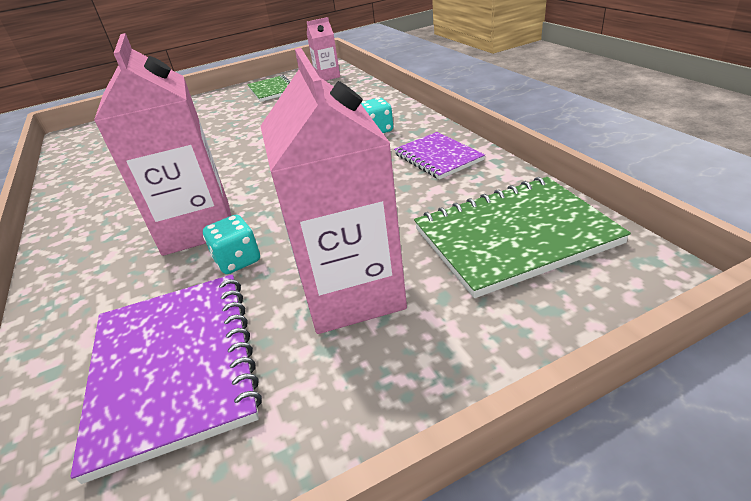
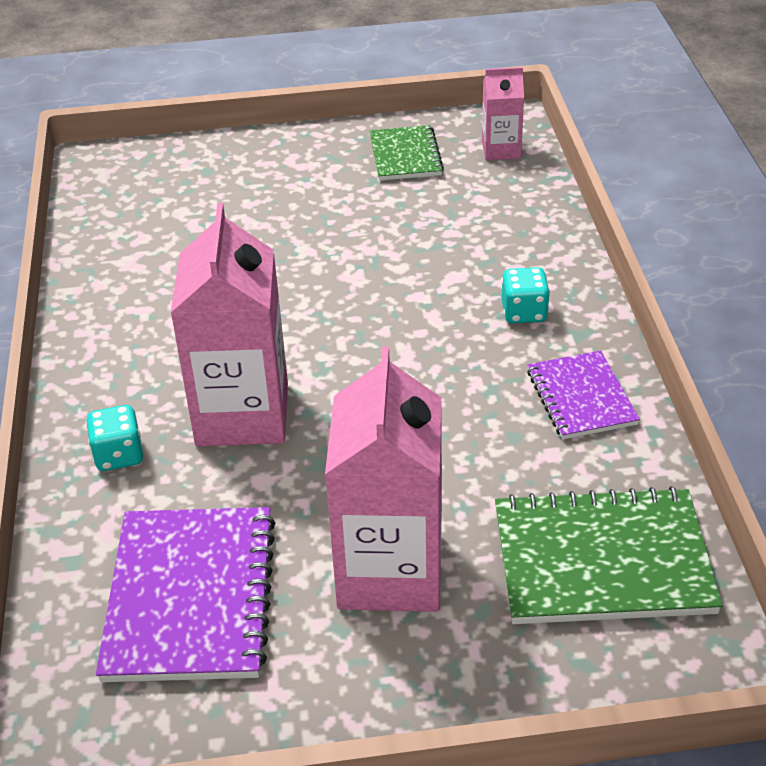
camera: 15 degrees right, 5 degrees up
(238, 260) = (279, 484): turquoise dice -> turquoise dice (119, 455)

